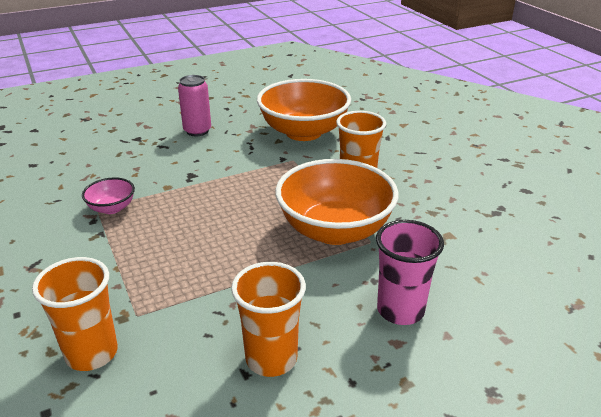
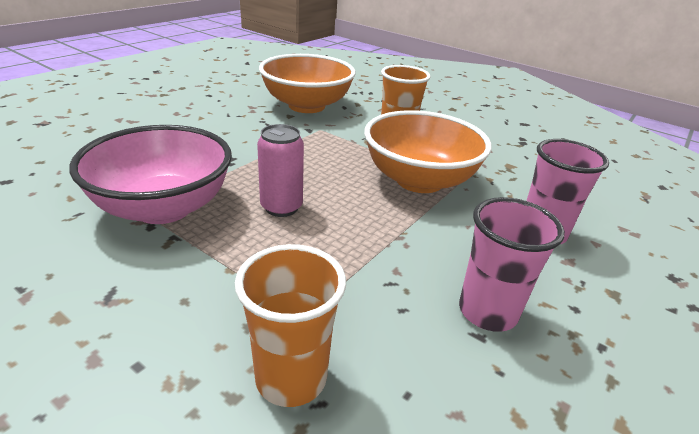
camera: 30 degrees left, 0 degrees up
(112, 208) = (163, 207): pink bowl -> pink bowl, size x2.22
(197, 131) = (196, 118): pink can -> pink can (281, 207)
(271, 359) = (487, 312): orange cup -> pink cup

